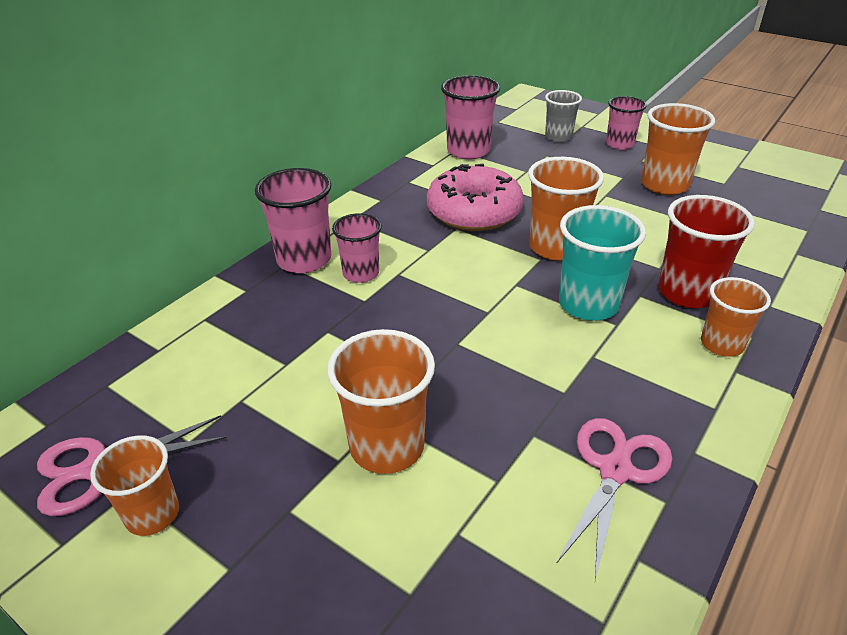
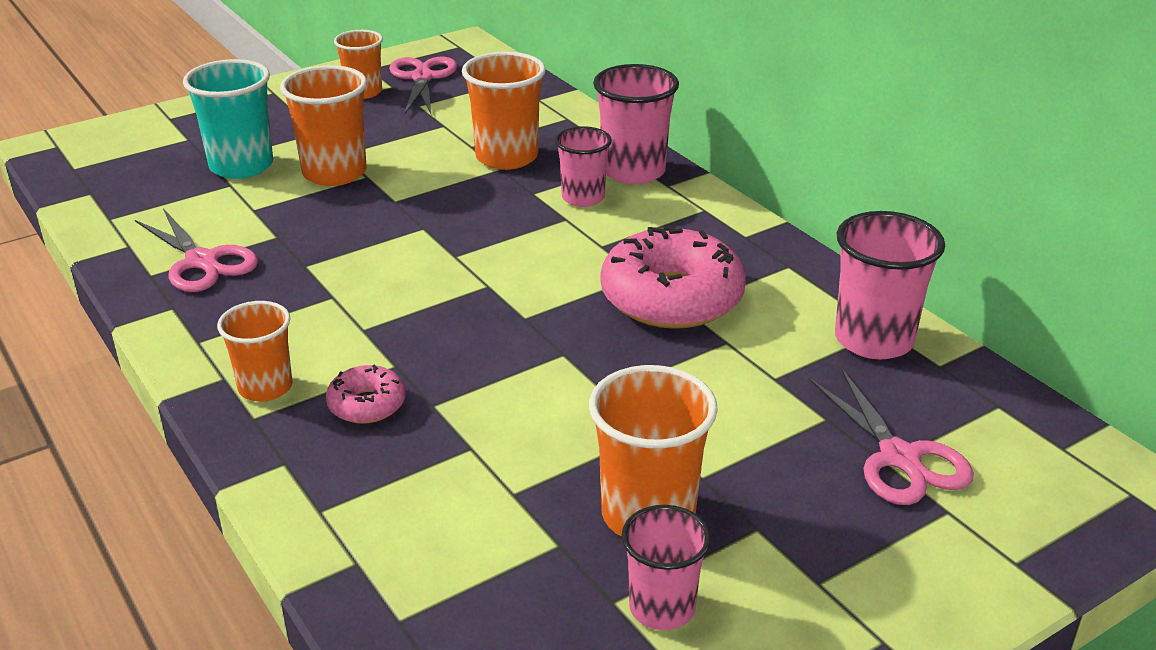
camera: 110 degrees right, 5 degrees down
(556, 247) = (540, 336): orange cup -> orange cup (506, 157)
(558, 137) = (899, 457): grey cup -> pink scissors
(588, 304) = (411, 322): turquoise cup -> turquoise cup (241, 166)
(619, 144) = (839, 528): pink cup -> pink cup (662, 608)
(687, 292) = (367, 404): red cup -> pink donut

